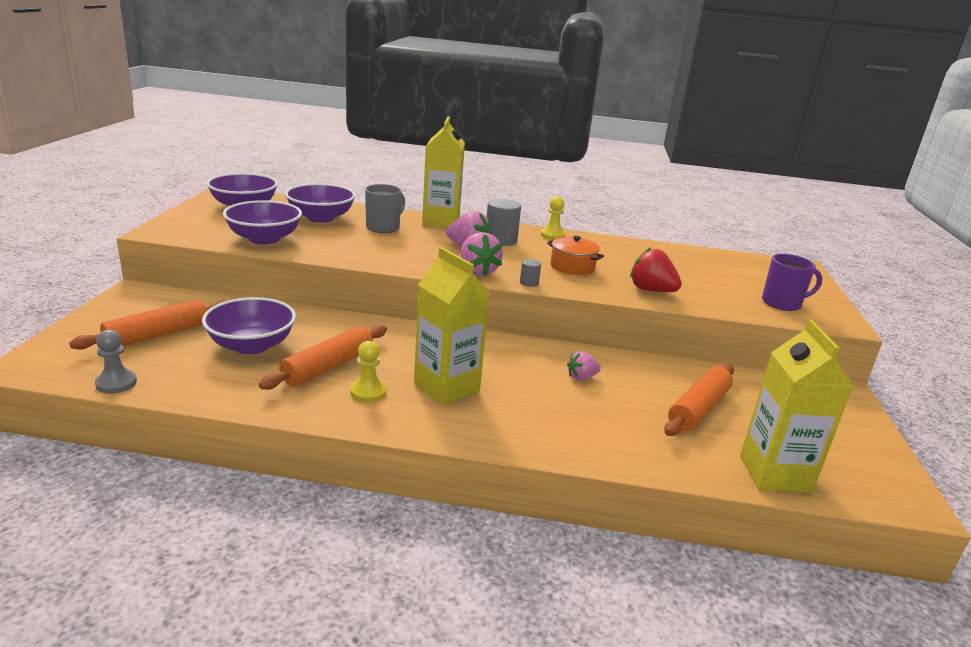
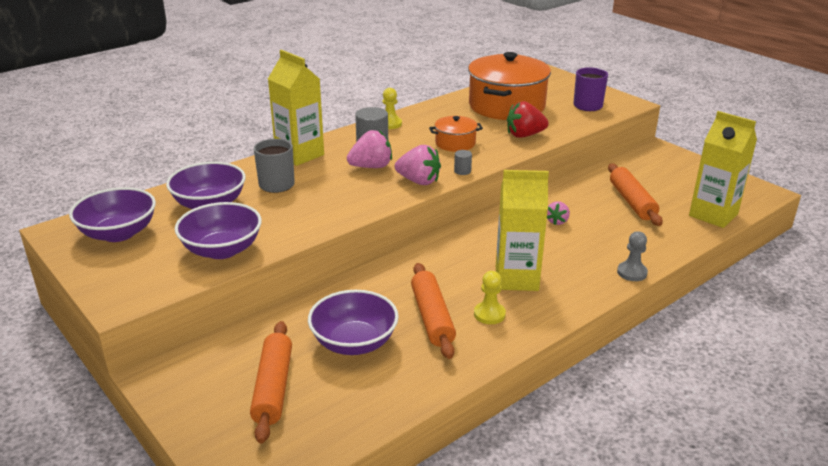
camera: 45 degrees left, 5 degrees up
(116, 383) = (342, 437): grey pawn -> grey pawn (632, 272)
(689, 268) = (506, 106): none -> orange pot

